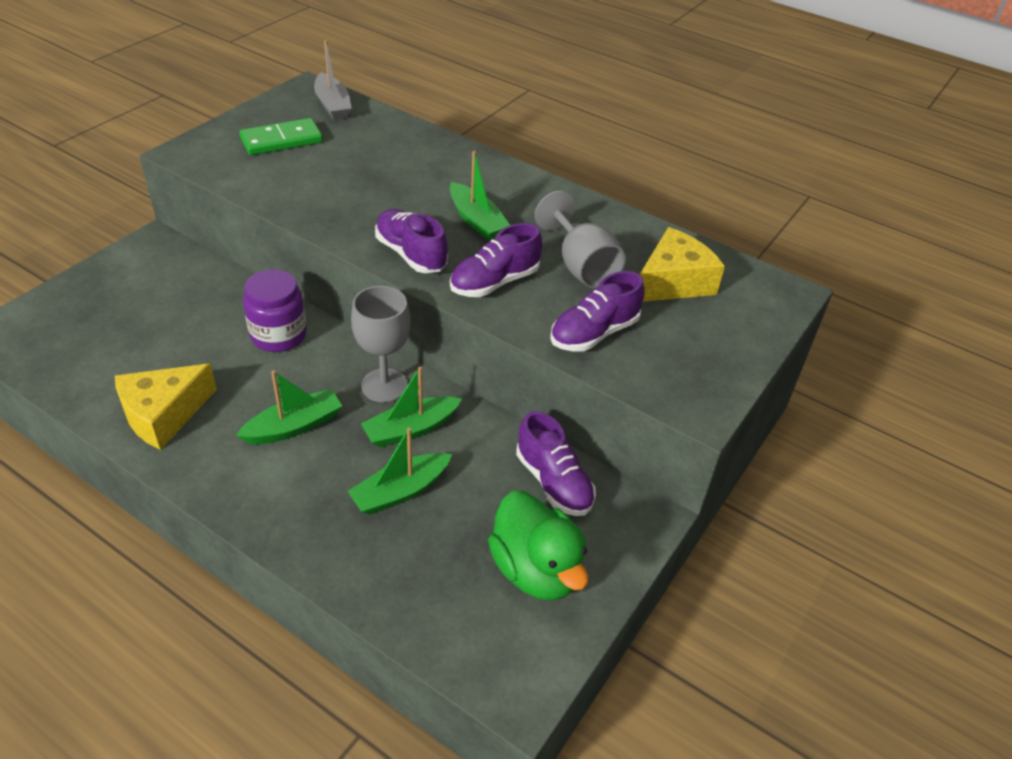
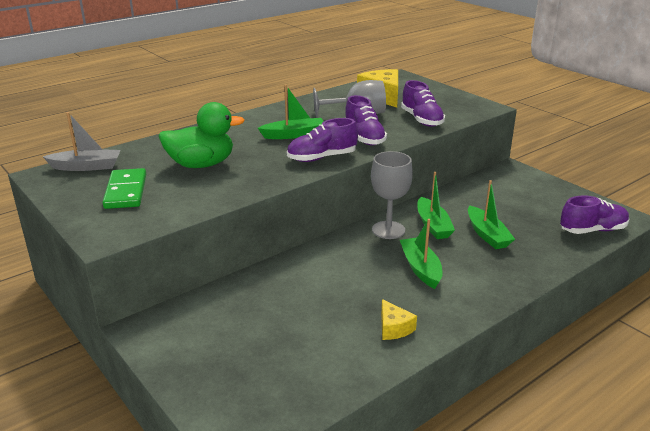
camera: 70 degrees left, 15 degrees down
(163, 415) = (394, 328): yellow cheese -> yellow cheese, size x0.55
(278, 335) = (316, 268): purple jar -> none
(536, 570) = (547, 202): green duck -> green duck (201, 164)
(553, 482) = (484, 188): purple shoe -> purple shoe (592, 230)

